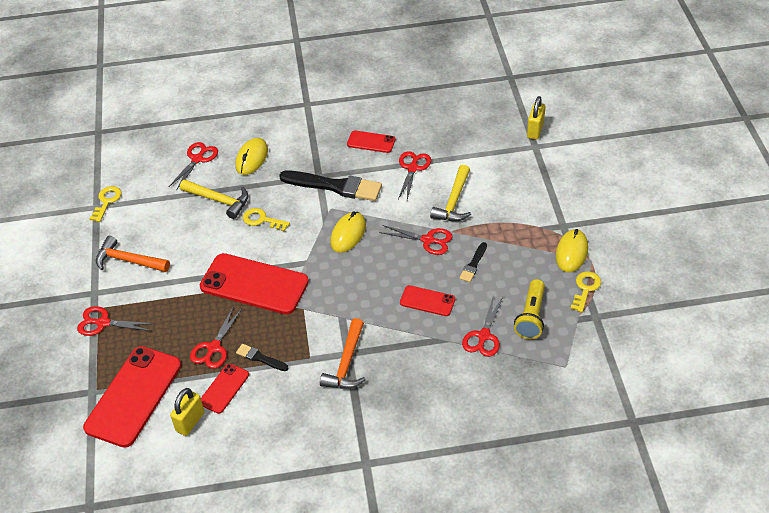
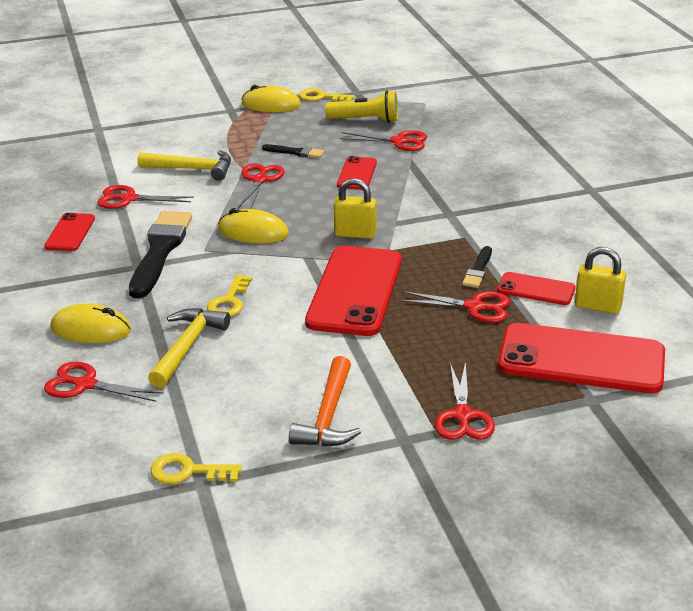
camera: 100 degrees left, 15 degrees down
(346, 363) = (464, 213): orange hammer -> none
(535, 130) = (68, 129): yellow padlock -> yellow padlock (355, 234)

